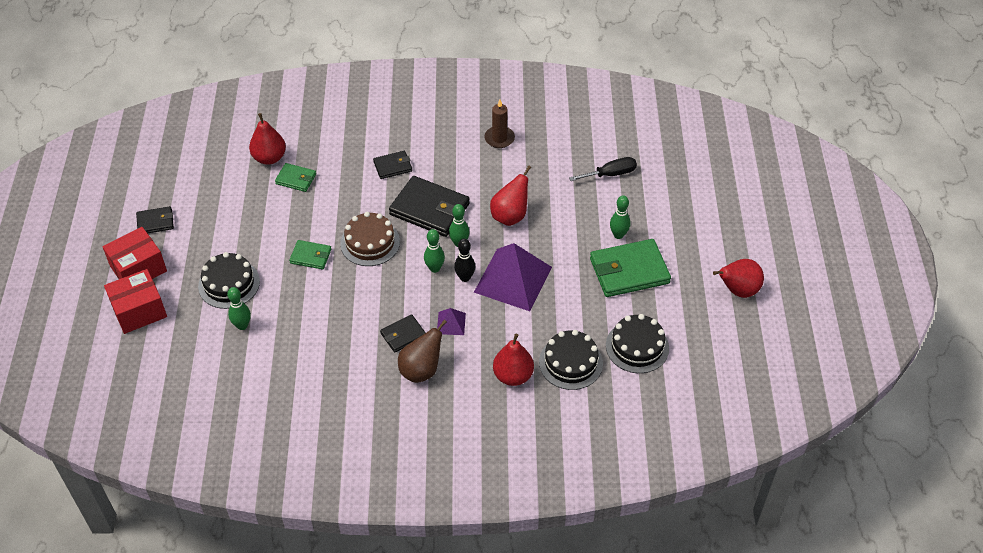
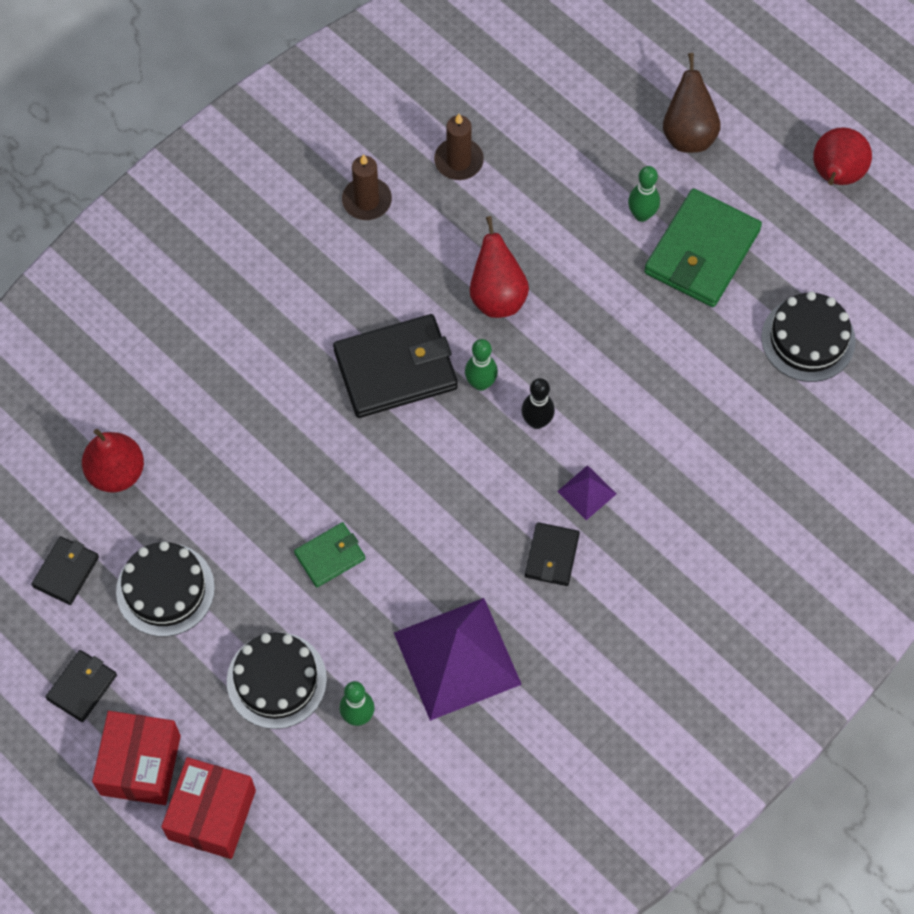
camera: 45 degrees left, 15 degrees up
(296, 179) = (186, 472): green wallet -> none
(370, 242) = (378, 475): brown cake -> none
(393, 166) = (284, 350): black wallet -> black wallet (66, 572)
(421, 370) = (620, 578): brown pear -> brown pear (688, 134)
(434, 268) = (490, 441): green bowling pin -> none
(513, 279) = (591, 375): purple pyramid -> purple pyramid (457, 658)
(513, 376) = (722, 494): red pear -> none
(559, 153) = (458, 161): none -> brown candle
(570, 362) = (763, 422): black cake -> black cake (165, 589)
(610, 174) = (547, 140): black screwdriver -> none

